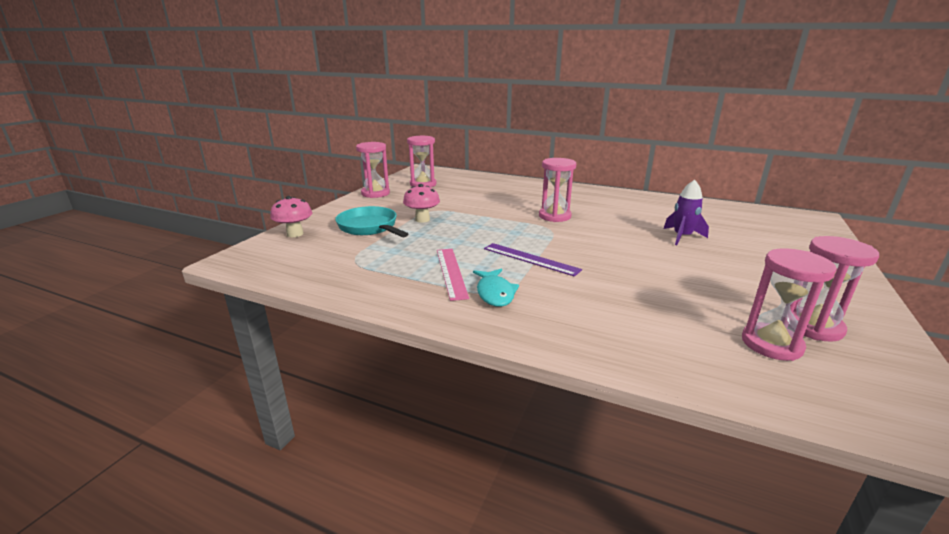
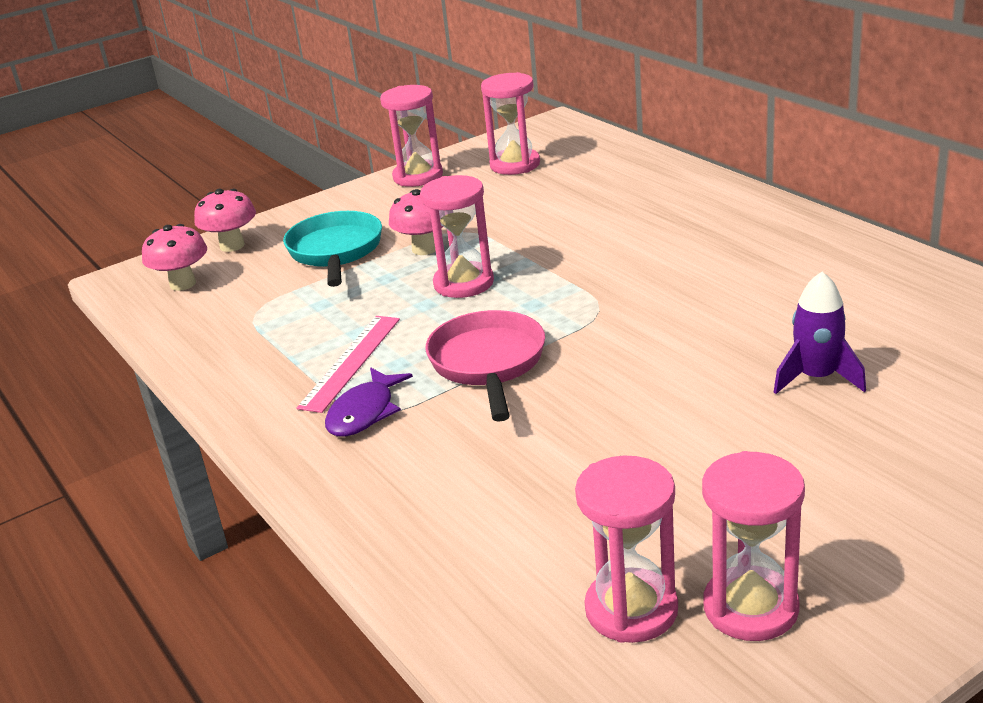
camera: 35 degrees right, 5 degrees up
(282, 256) = (183, 284): none -> pink mushroom
(495, 293) = (364, 412): turquoise fish -> purple fish
(530, 259) = (488, 364): purple ruler -> pink pan
(554, 216) = (645, 281): pink hourglass -> pink hourglass (463, 283)

